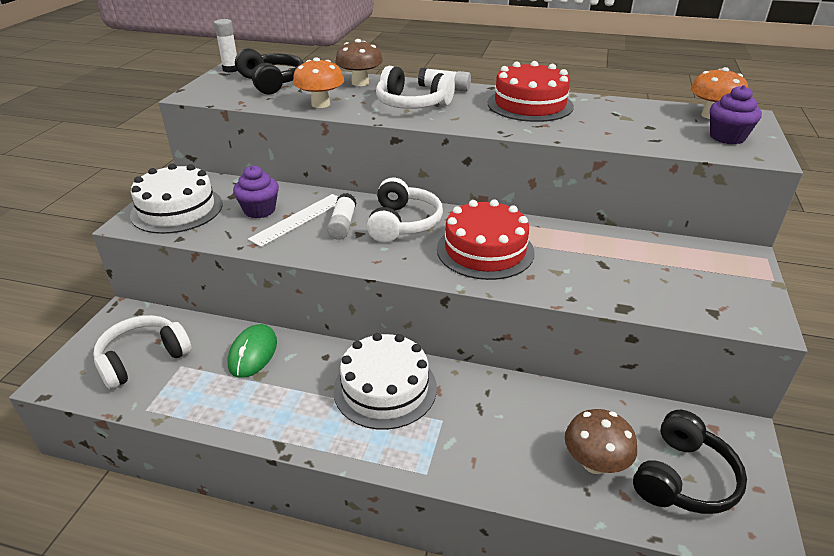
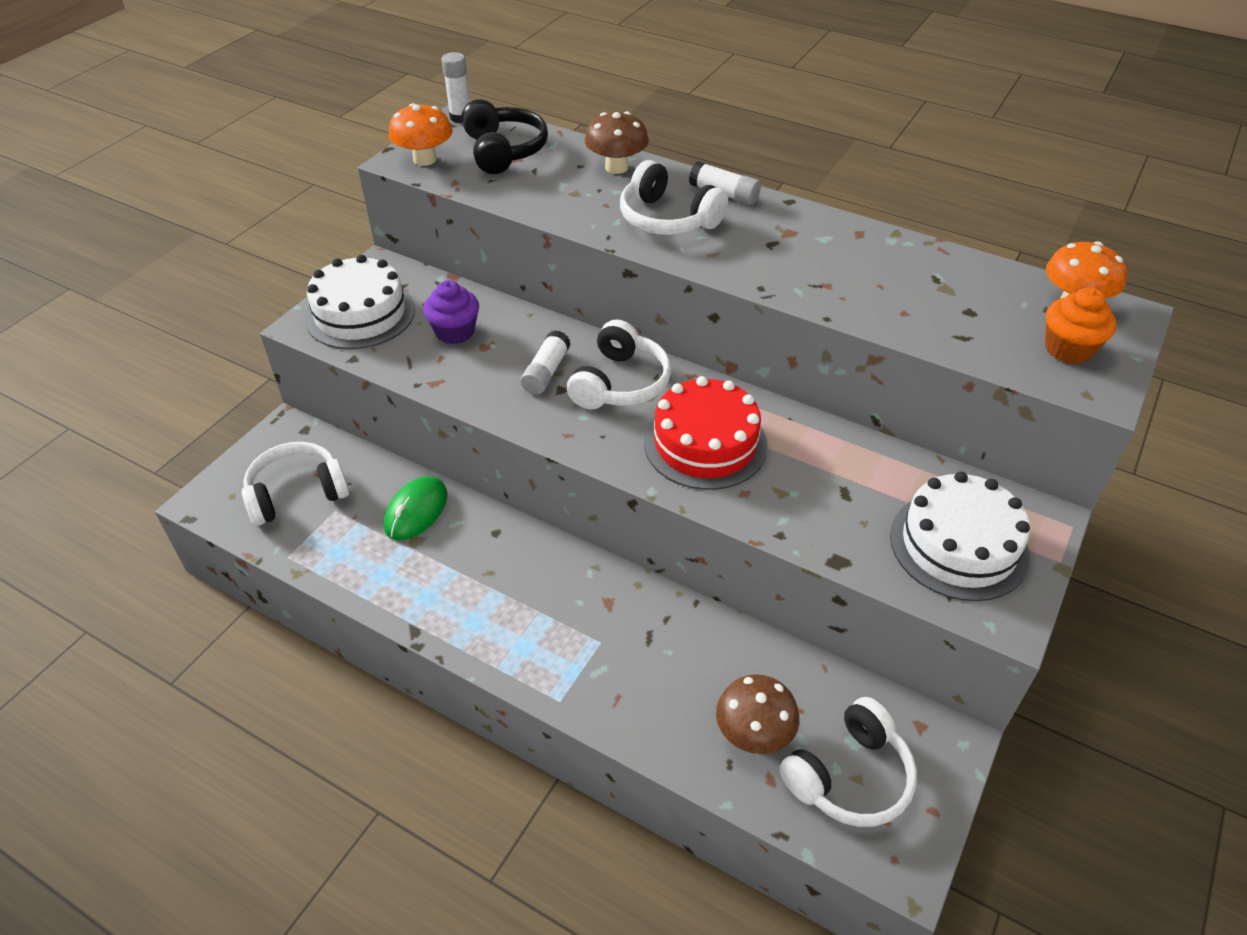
camera: 15 degrees right, 10 degrees up
(299, 219) = (497, 354): white ruler -> none
(320, 104) = (551, 202): orange mushroom -> orange mushroom (424, 159)
(385, 388) = (550, 588): white cake -> white cake (958, 545)
(530, 104) = (825, 243): red cake -> none
(683, 478) = (849, 776): black headphones -> white headphones
(727, 137) = (1068, 349): purple cupcake -> orange cupcake

